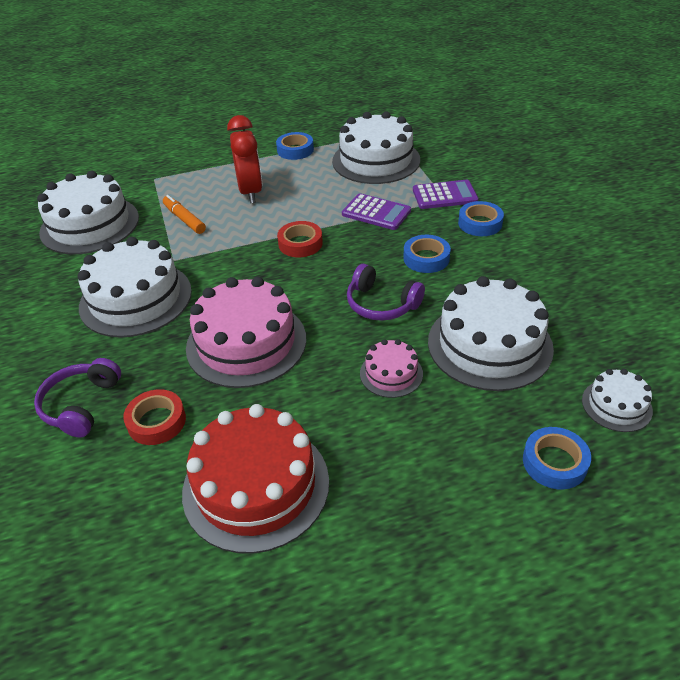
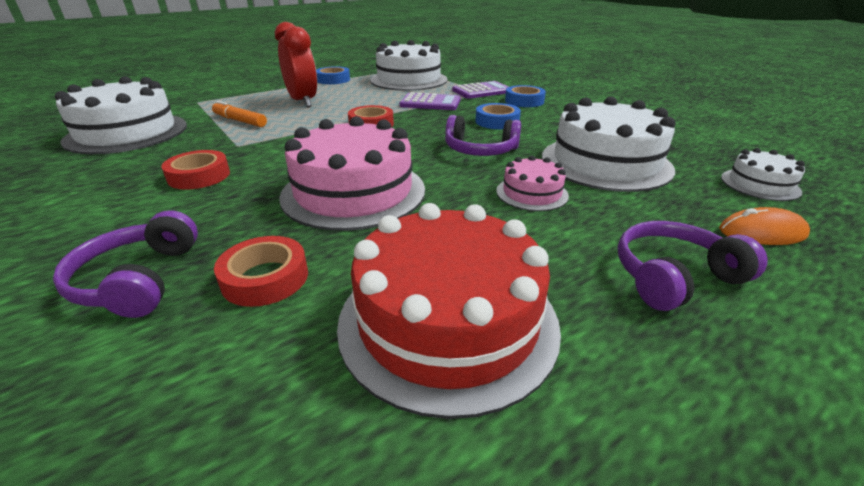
camera: 20 degrees left, 10 degrees down
(136, 299) = (199, 176): white cake -> red tape
(437, 488) = (673, 276): none -> purple headphones
(554, 462) = (762, 232): blue tape -> orange mouse

